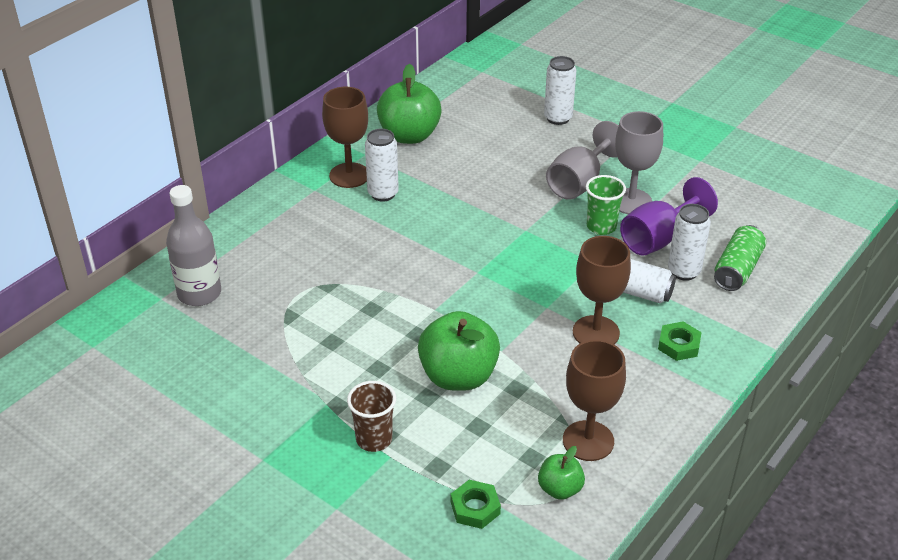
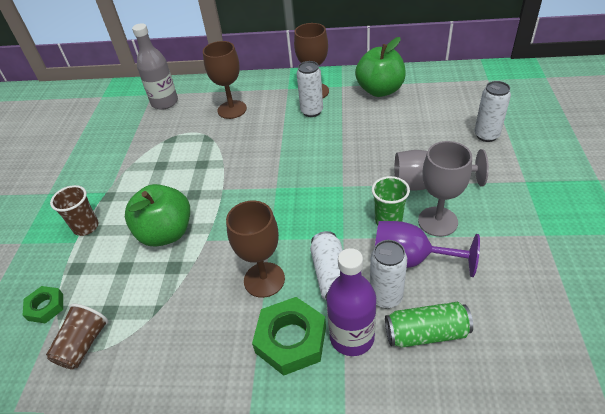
camera: 60 degrees right, 5 degrees up
(560, 489) = (83, 345): green apple -> brown cup
(588, 441) = (142, 336): brown goblet -> brown goblet (232, 109)
(678, 345) = (291, 339): green nut -> green nut, size x1.74
(706, 309) = (352, 337): none -> purple bottle

